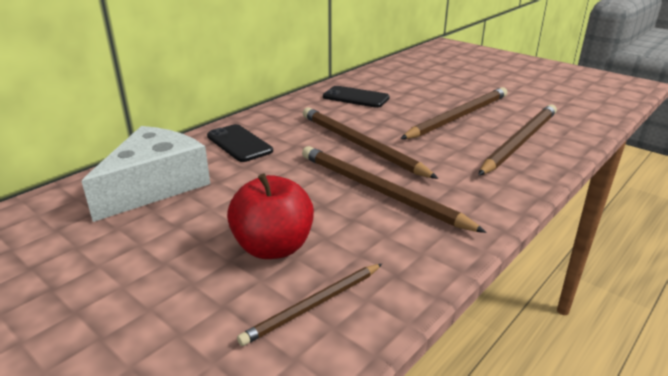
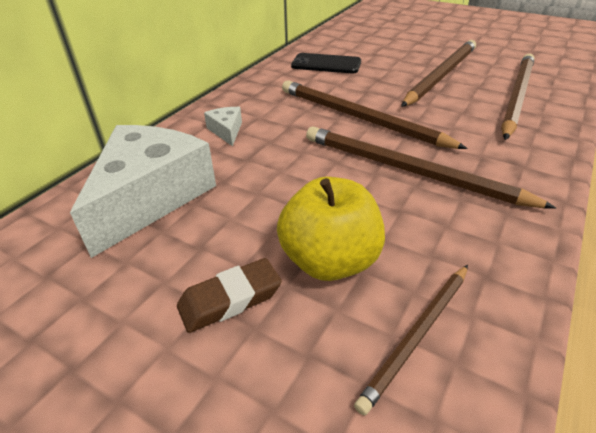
camera: 10 degrees left, 10 degrees up
(182, 262) = (230, 299): none -> brown eraser
(239, 143) = (226, 131): black phone -> white cheese
(273, 247) = (330, 261): red apple -> yellow apple

